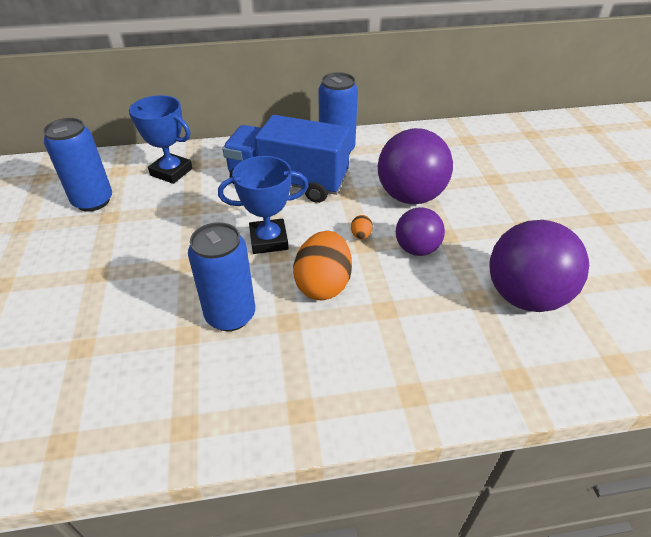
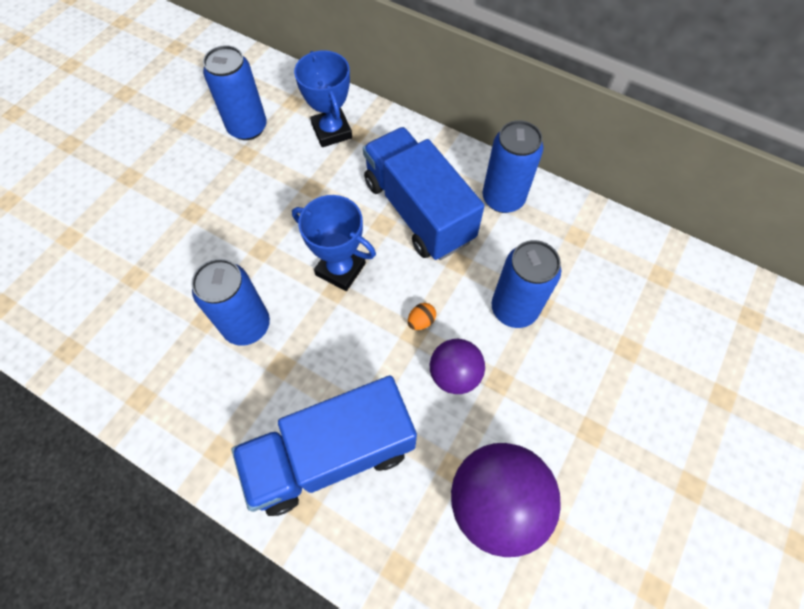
camera: 40 degrees right, 20 degrees up
(323, 284) = (339, 350): orange egg -> none
(391, 347) = (331, 454): none -> blue truck
(410, 196) = (514, 309): purple ball -> blue can

